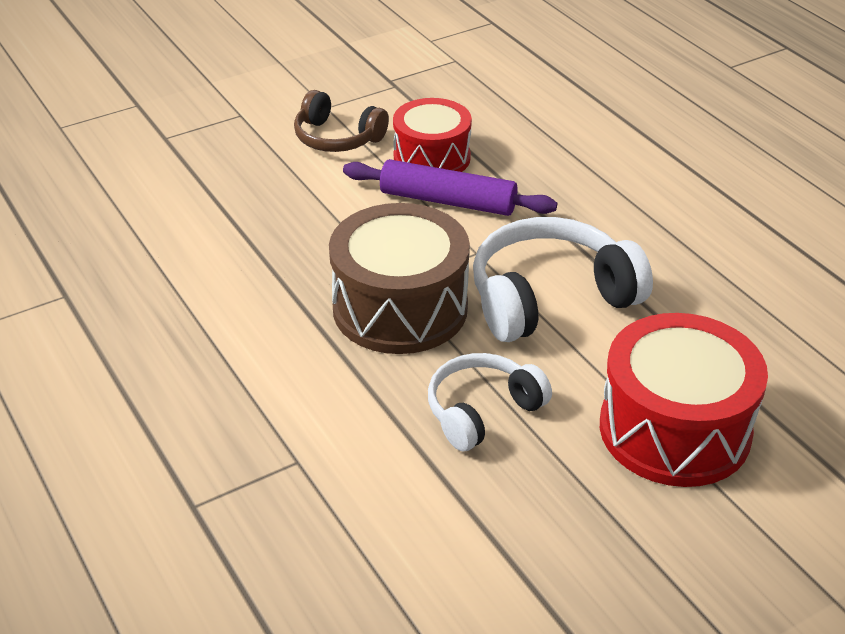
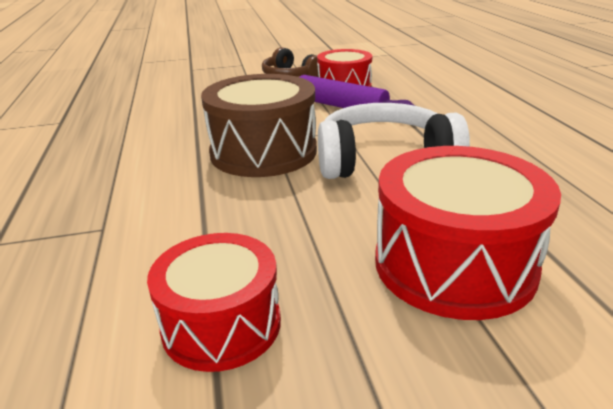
camera: 20 degrees right, 10 degrees down
(482, 411) = (278, 220): white headphones -> none
(503, 538) = (221, 324): none -> red drum

